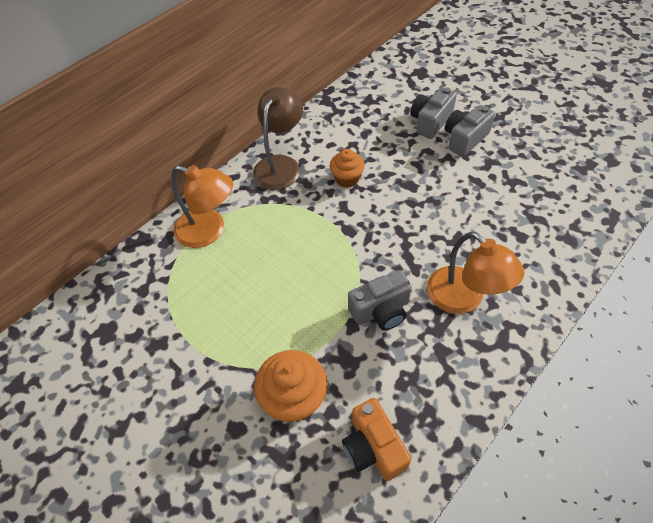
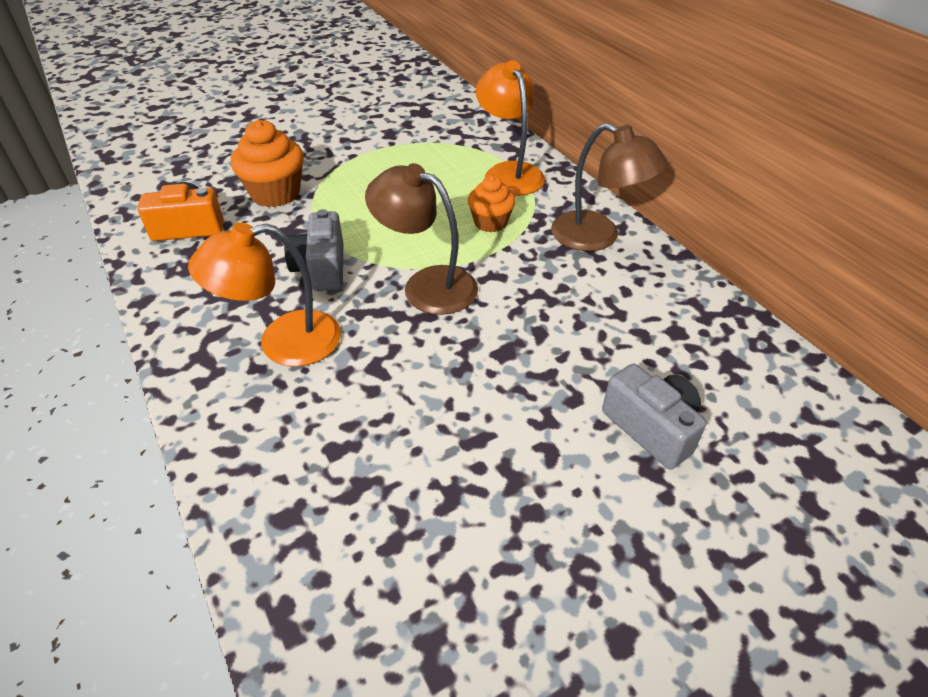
camera: 105 degrees right, 10 degrees down
(209, 231) = (509, 172): orange lamp -> orange lamp turned 120 degrees clockwise
(347, 178) = (546, 290): orange cupcake -> orange cupcake (490, 222)
(370, 240) = (427, 285): none -> brown lamp
(465, 139) = (588, 463): grey camera -> none

